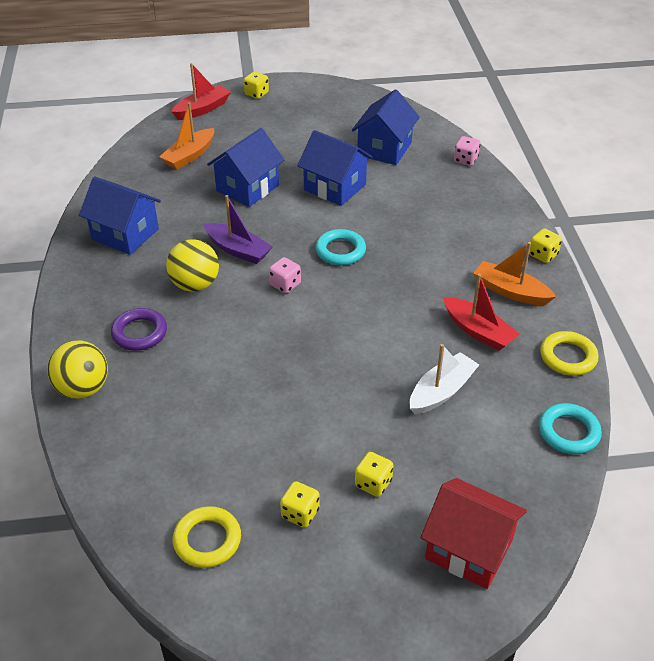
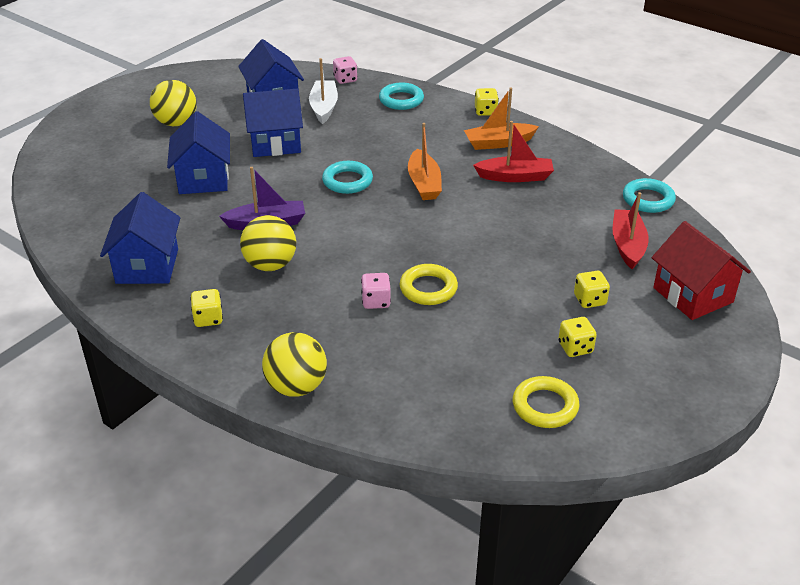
camera: 45 degrees left, 5 degrees down
(125, 234) = (147, 266): blue house -> blue house turned 75 degrees counterclockwise
(139, 333) = (279, 322): purple ring -> none
(189, 156) = (110, 182): orange boat -> orange boat (424, 183)
(202, 109) = (64, 143): red boat -> red boat (627, 245)
(256, 94) = (98, 110): yellow dice -> yellow dice (208, 319)
(285, 284) = (342, 224): pink dice -> pink dice (376, 301)
(291, 132) = (176, 123): none -> yellow ball
(441, 391) = (547, 223): white boat -> white boat (324, 107)
(469, 549) = (693, 295): red house -> red house turned 75 degrees clockwise
(485, 203) = (401, 100): none -> turquoise ring
(568, 357) = (587, 160): yellow ring -> yellow ring (428, 288)

